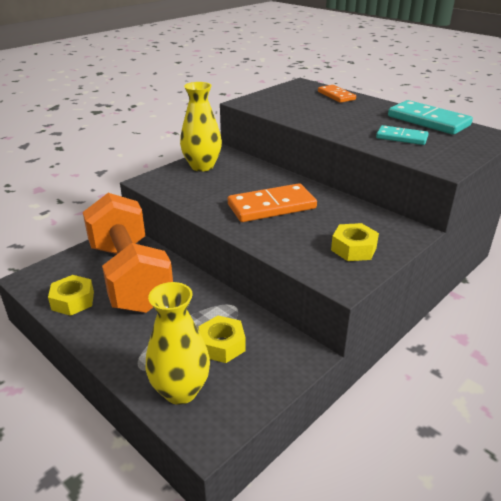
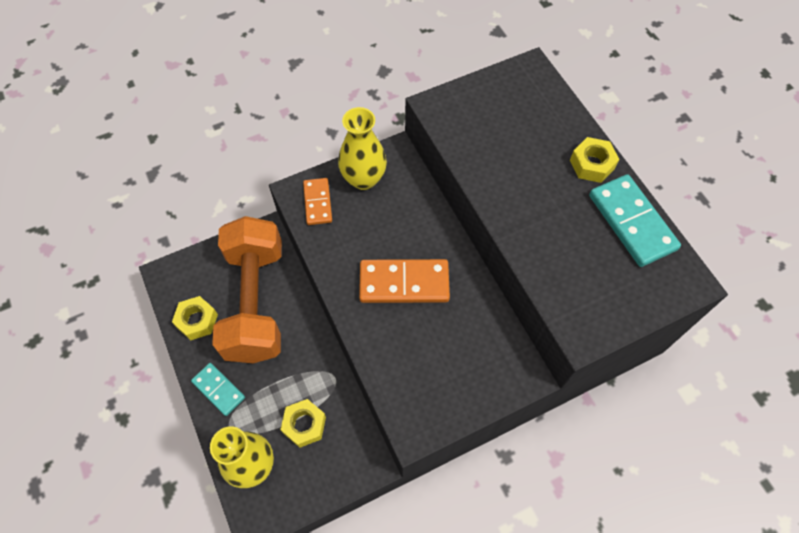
camera: 20 degrees right, 30 degrees up
(336, 96) = (556, 119): orange domino -> orange domino (317, 202)
(353, 248) = (450, 383): yellow nut -> yellow nut (592, 164)
(401, 137) = (573, 254): turquoise domino -> turquoise domino (219, 389)

